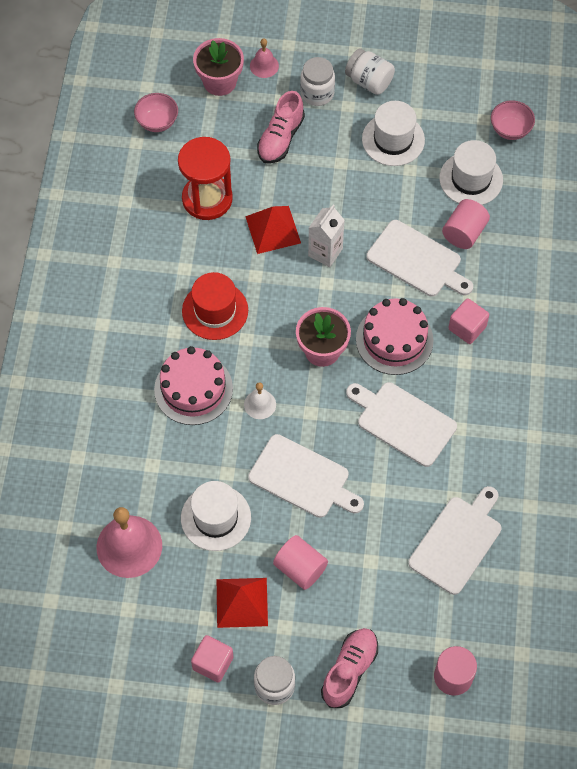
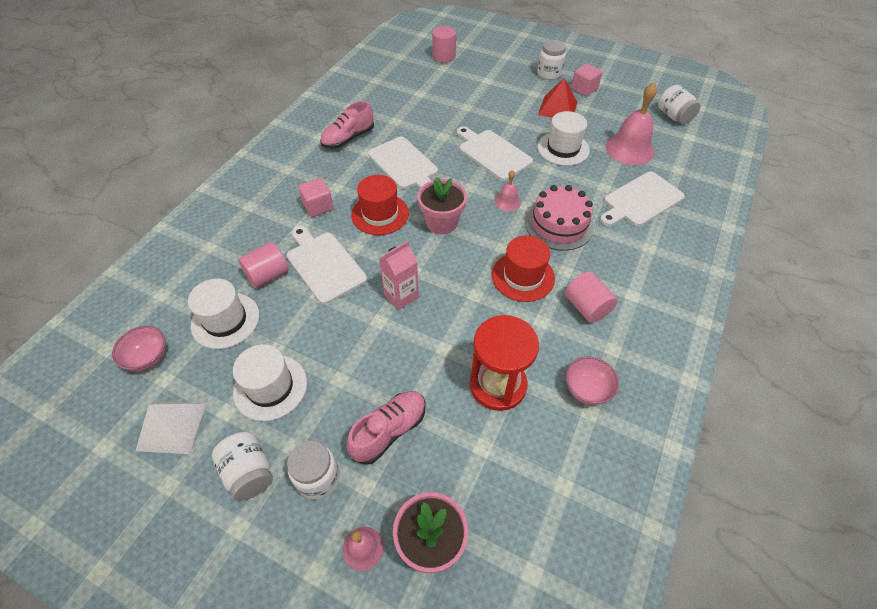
camera: 160 degrees left, 10 degrees down
(74, 640) = (674, 116): none -> white jar
(157, 122) = (530, 507): pink bowl -> pink bowl (587, 389)
(260, 404) = (507, 201): white bell -> pink bell
(273, 229) = (441, 331): red pyramid -> none
(300, 568) = (513, 113): pink cylinder -> pink cylinder (586, 307)
(325, 252) = (401, 296): white carton -> pink carton
(349, 670) = (502, 70): pink shoe -> pink shoe (348, 138)
(394, 340) = (380, 214): pink cake -> red hat
(449, 90) = (171, 426): none -> white pyramid
(457, 542) = (406, 102): white cutting board -> white cutting board (641, 200)

